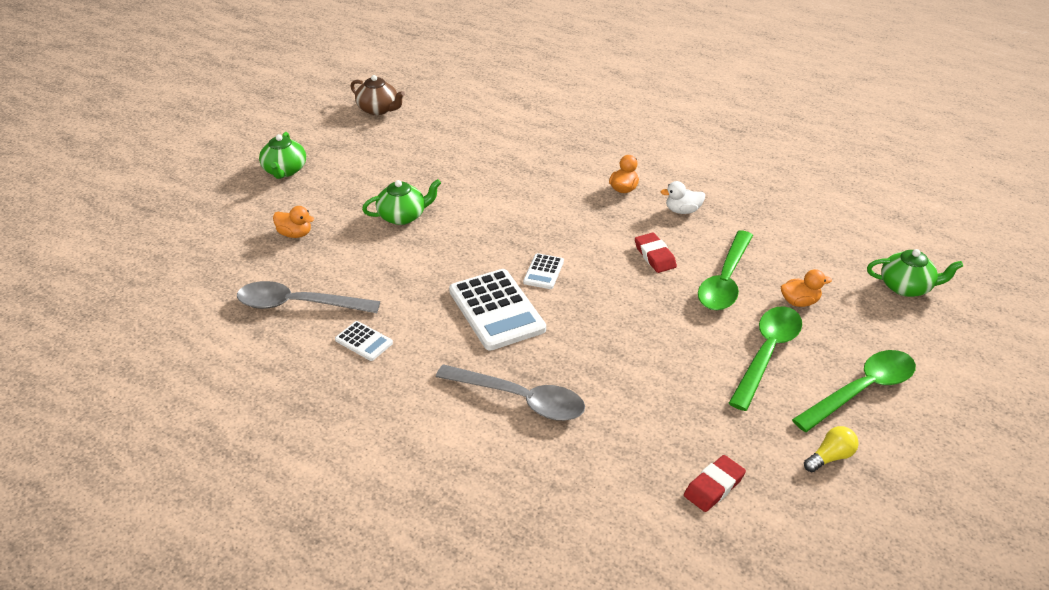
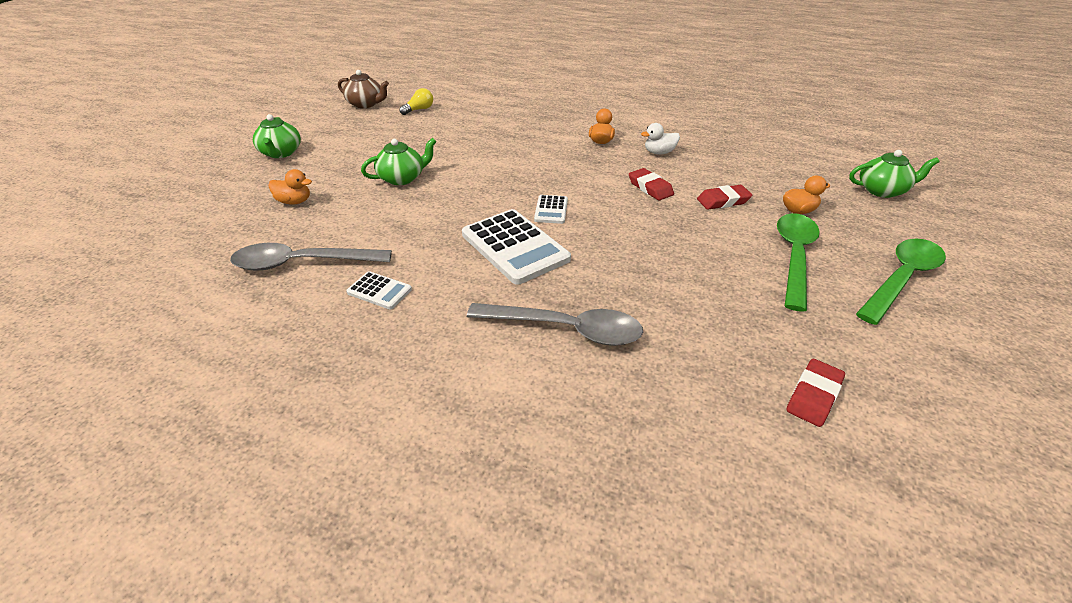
camera: 10 degrees left, 0 degrees up
(725, 281) = (723, 201): green spoon -> red eraser
(830, 457) = (913, 347): yellow light bulb -> yellow light bulb (419, 109)

